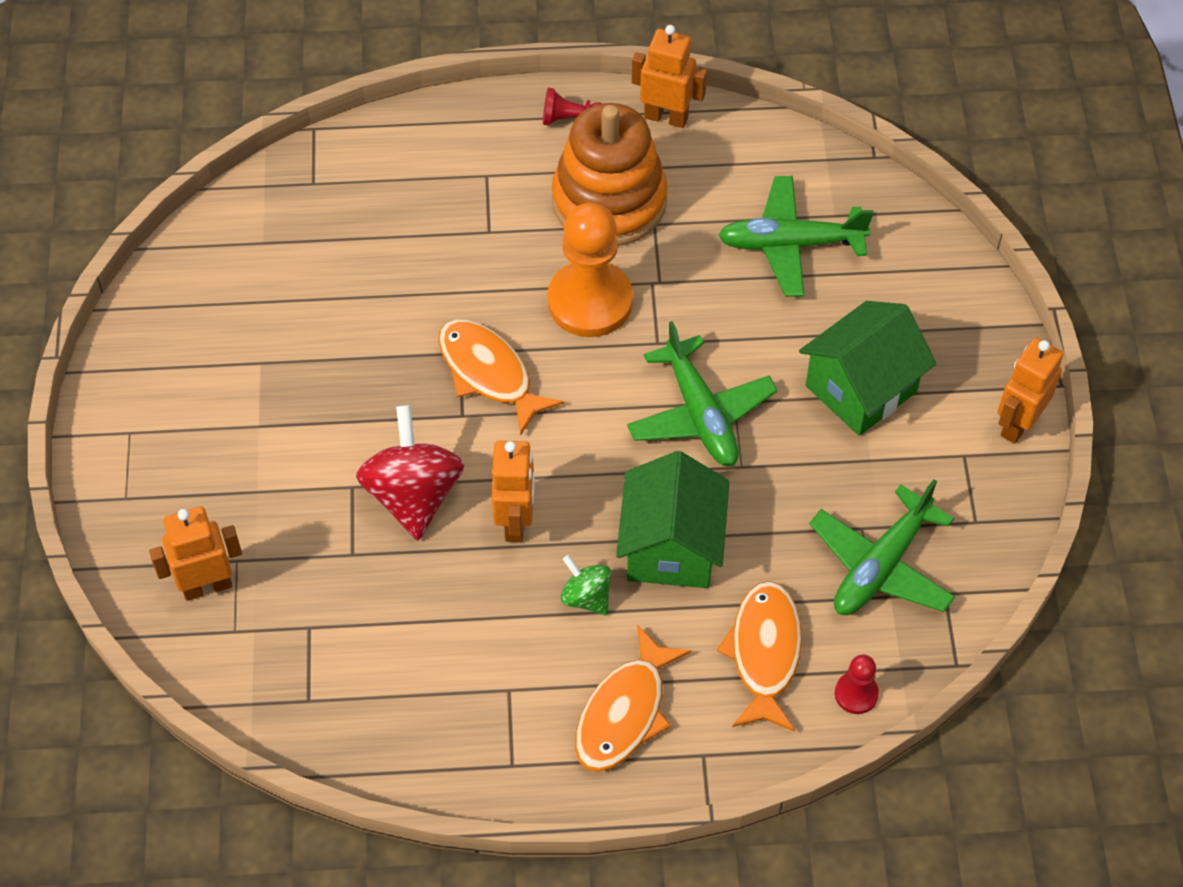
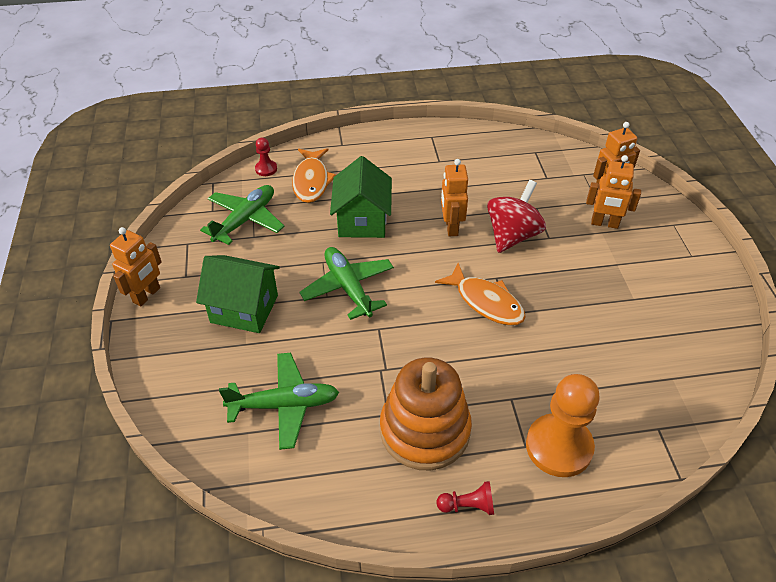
camera: 175 degrees right, 10 degrees down
(413, 495) = (512, 235): red spinning top -> red spinning top turned 135 degrees counterclockwise
(586, 597) = (406, 197): green spinning top -> none
(590, 301) = (428, 352): orange pawn -> orange pawn (559, 447)
(624, 712) = (381, 156): orange fish -> none
(666, 117) = (386, 515): orange robot -> orange robot (604, 223)
(861, 389) = (244, 309): green house -> green house turned 60 degrees clockwise

